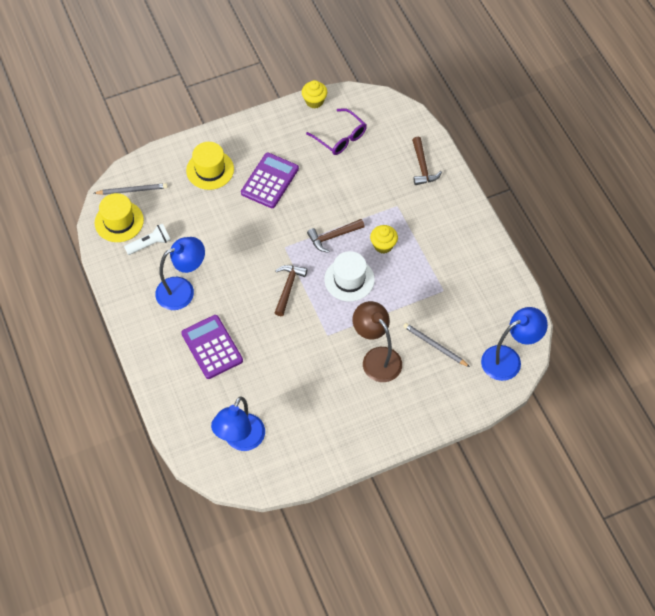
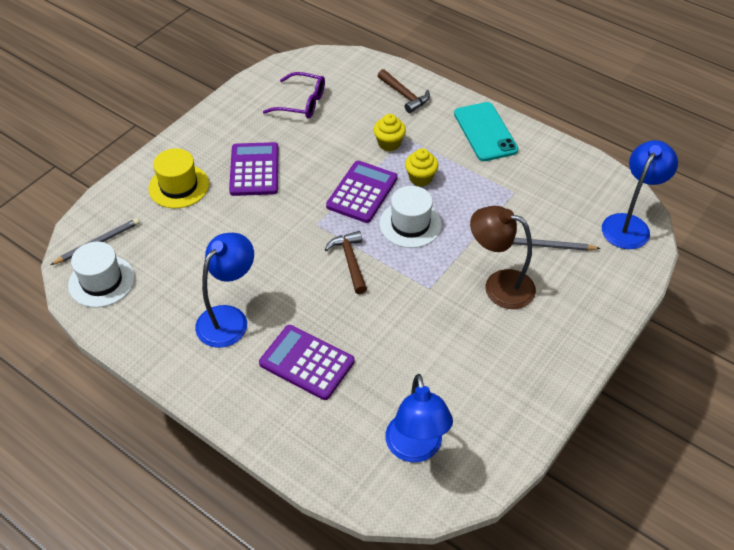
camera: 30 degrees left, 10 degrees down
(119, 221) = (101, 281): yellow hat -> white hat
(150, 244) = (156, 288): white flashlight -> none
(314, 101) = (250, 83): yellow cupcake -> yellow cupcake (389, 143)
(333, 236) = (362, 192): brown hammer -> purple calculator
(460, 229) = (485, 132): none -> turquoise phone

